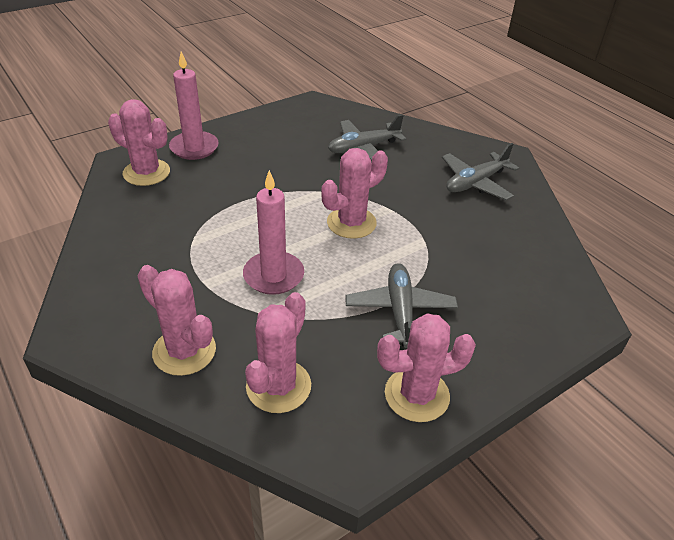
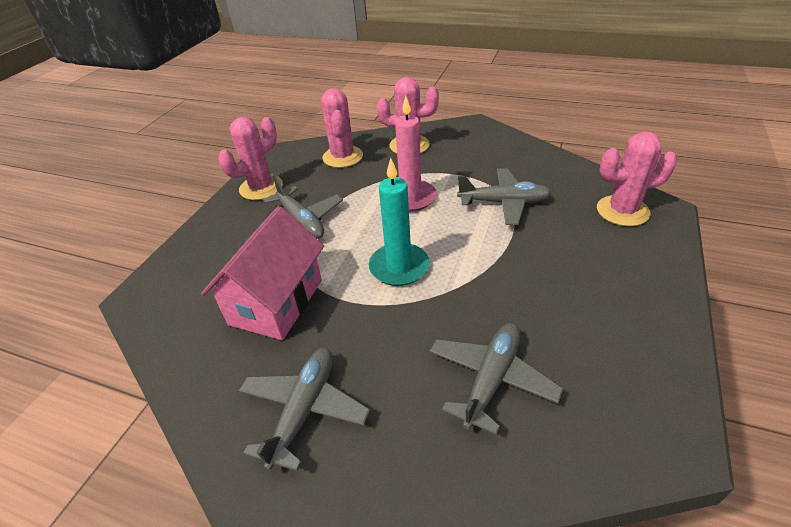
camera: 150 degrees right, 0 degrees up
(194, 148) = (642, 257): pink candle -> none
(208, 225) = (503, 203): none -> grey plane
(351, 223) = (399, 267): pink cactus -> turquoise candle
(464, 247) = (276, 302): none -> pink house

